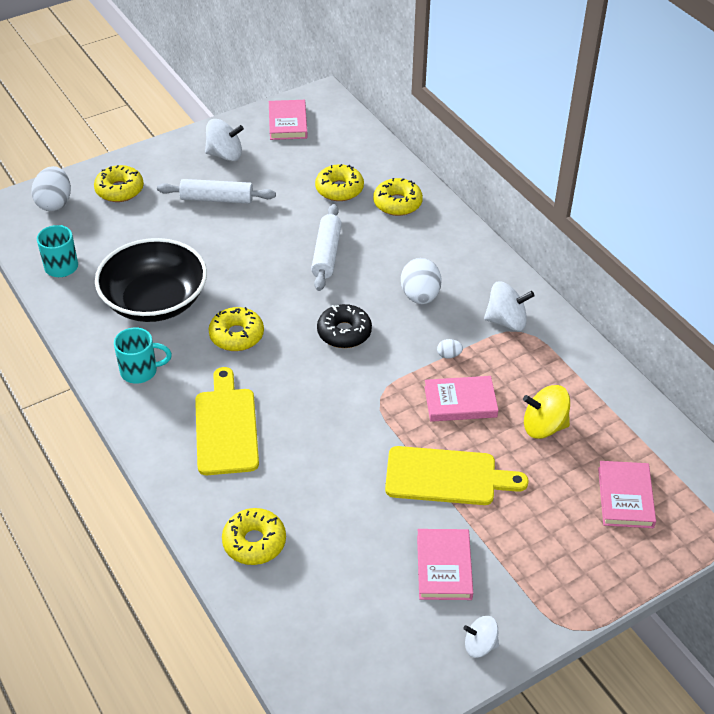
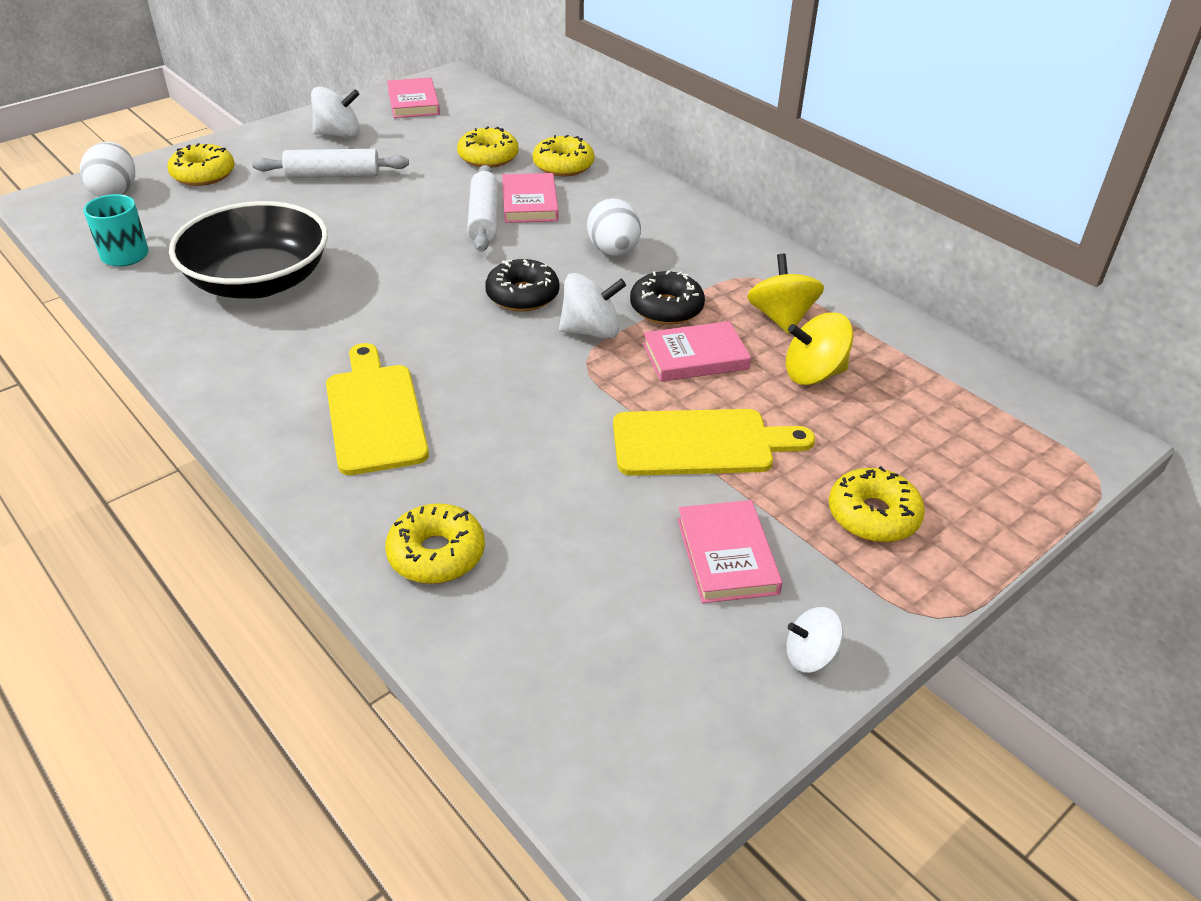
camera: 10 degrees left, 5 degrees down
(140, 371) = (243, 360): turquoise mug -> none
(236, 335) = (376, 309): yellow donut -> yellow donut (873, 515)
(449, 355) = (666, 308): white egg -> black donut
(506, 321) = (730, 268): white spinning top -> white spinning top (591, 331)
(533, 373) = (781, 318): none -> yellow spinning top
(625, 497) = (949, 443): pink book -> pink book (529, 203)

